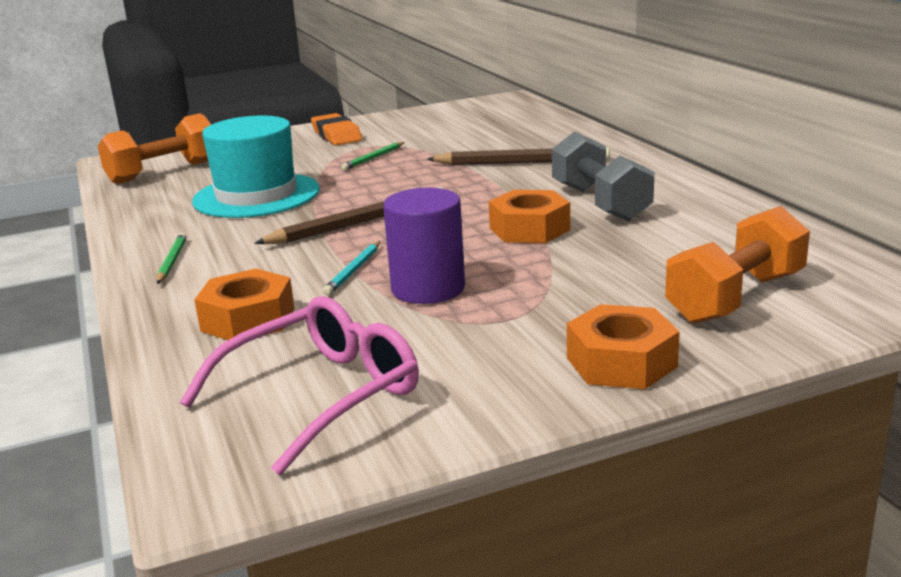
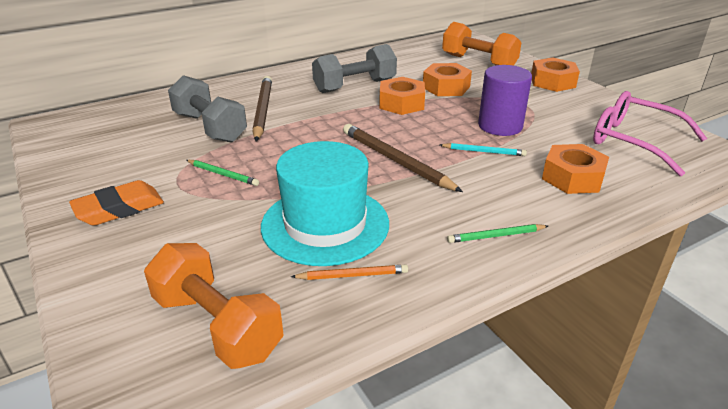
camera: 100 degrees left, 10 degrees up
(175, 205) = (352, 275): none -> orange pencil
(480, 146) = (210, 127): none -> grey dumbbell
(593, 261) = (446, 87): none -> orange nut

